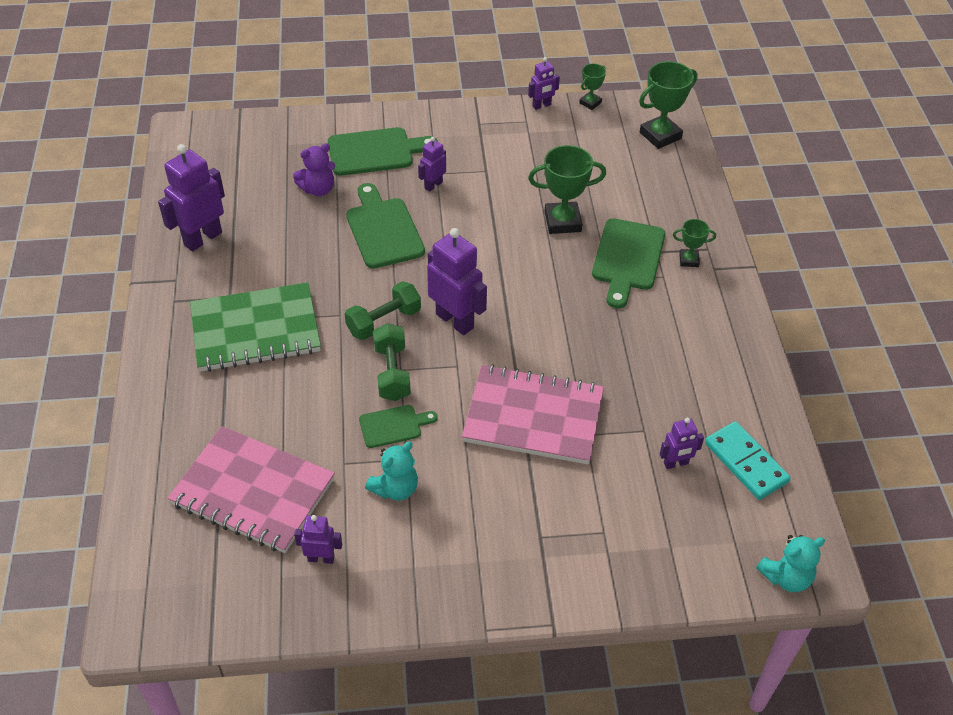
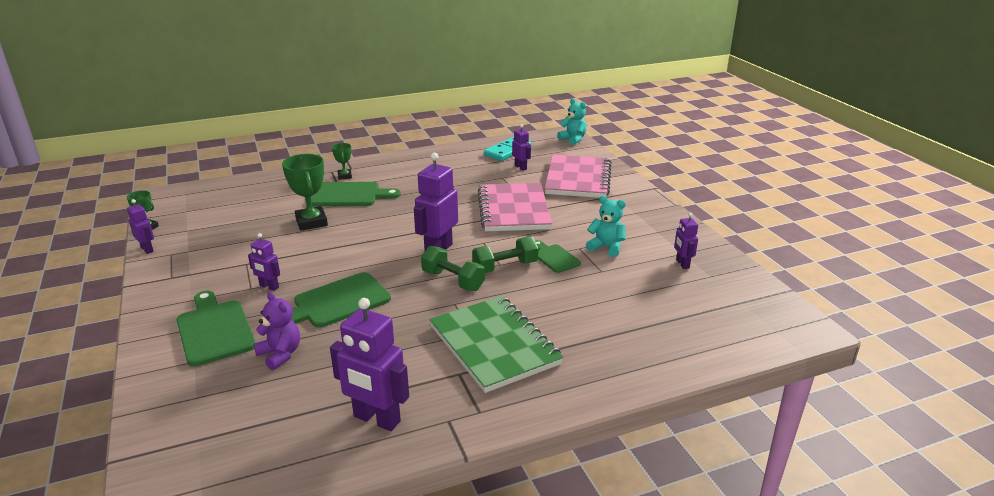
camera: 105 degrees left, 20 degrees down
(253, 492) = (657, 304): pink notebook -> pink notebook (578, 179)
(660, 135) = (199, 196): green trophy -> none

